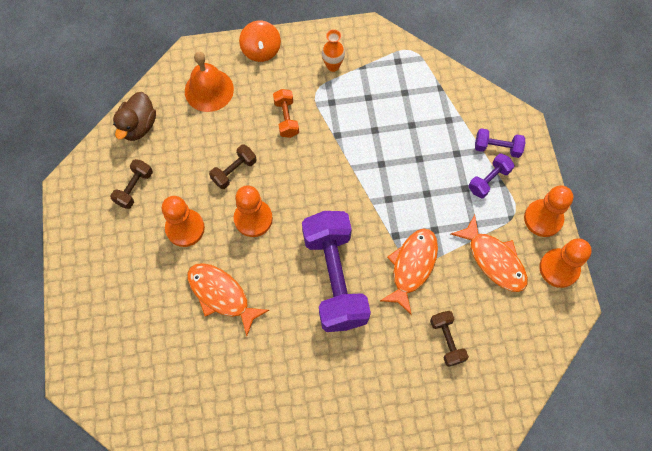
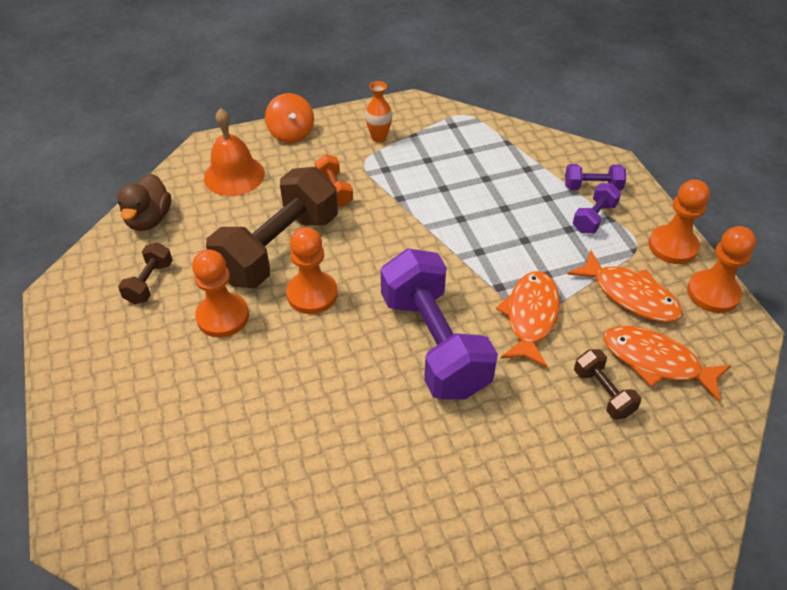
camera: 10 degrees left, 20 degrees down
(221, 295) = (284, 385): orange fish -> orange fish (656, 362)
(234, 171) = (278, 249): brown dumbbell -> brown dumbbell, size x2.24

